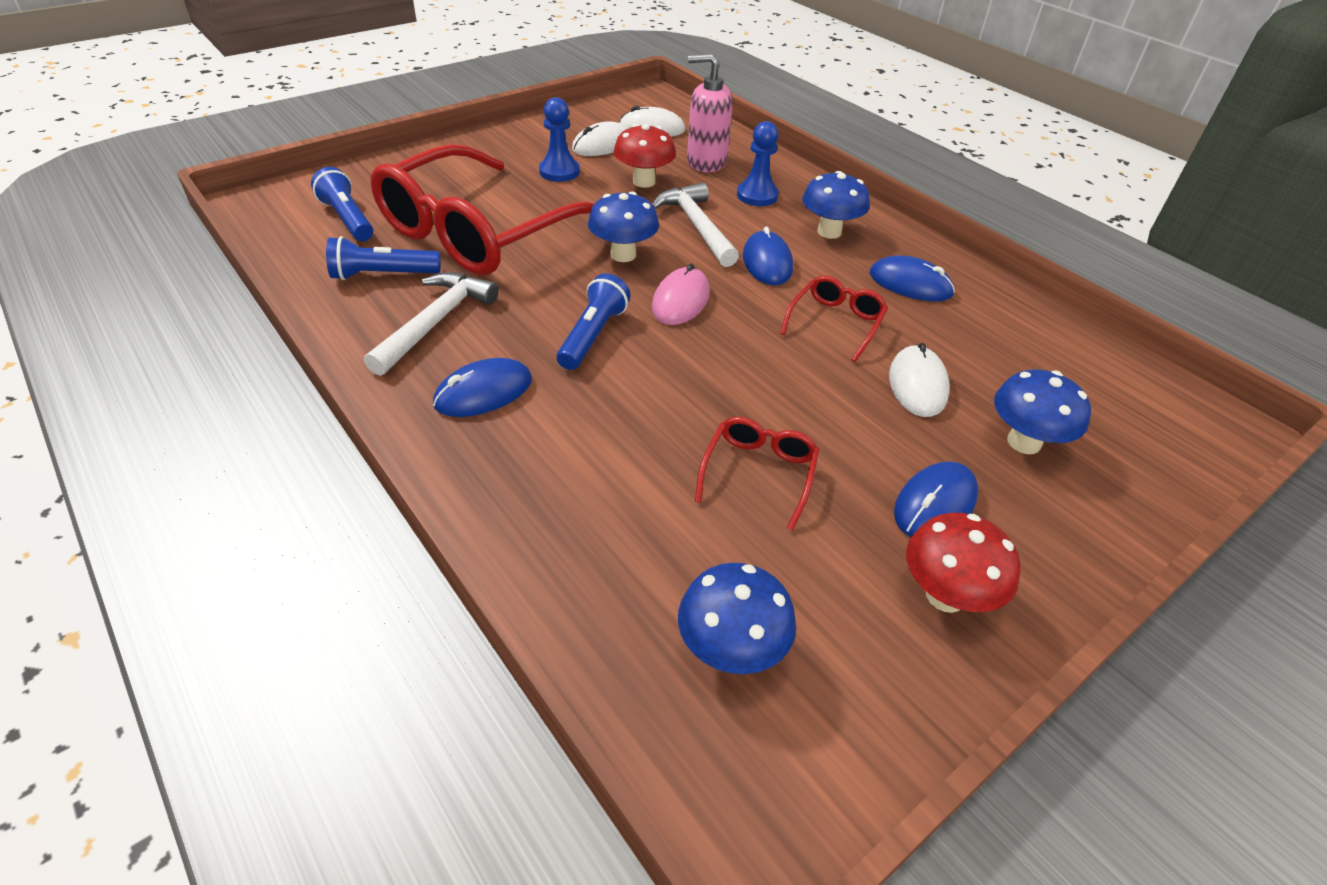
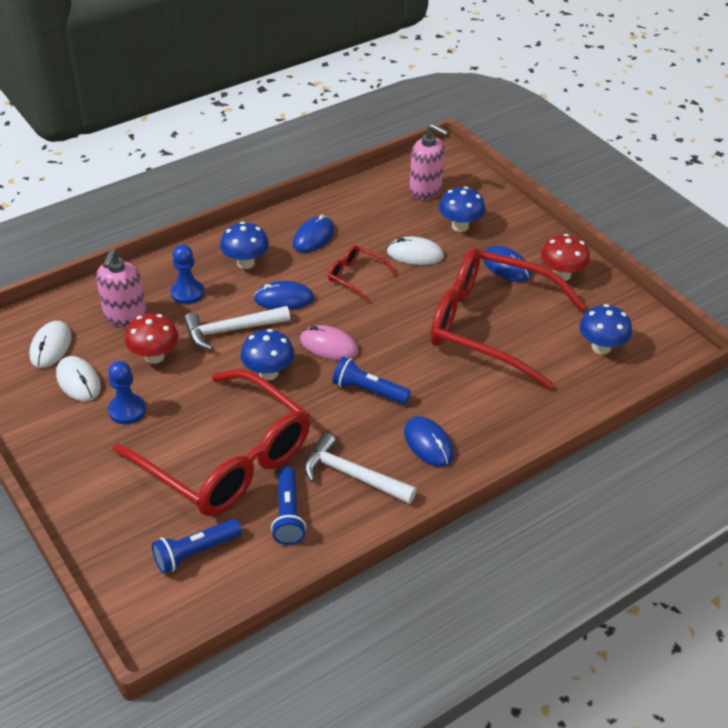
camera: 85 degrees left, 0 degrees up
(758, 474) = (491, 326): red glasses -> red glasses, size x2.40
(1103, 400) = (425, 190): none -> pink soap dispenser

